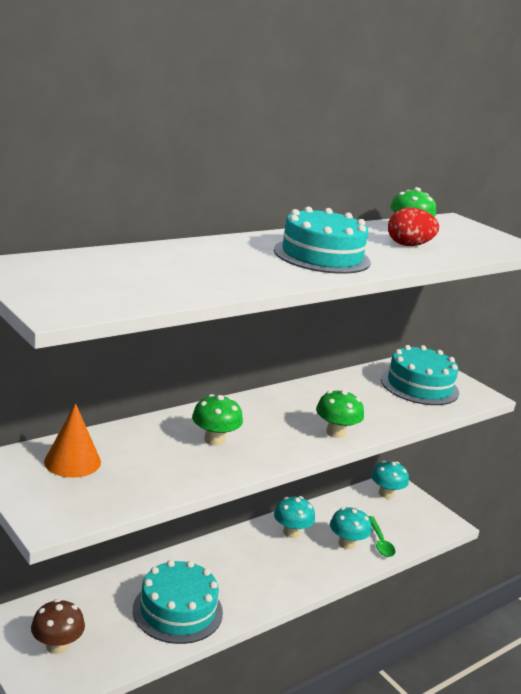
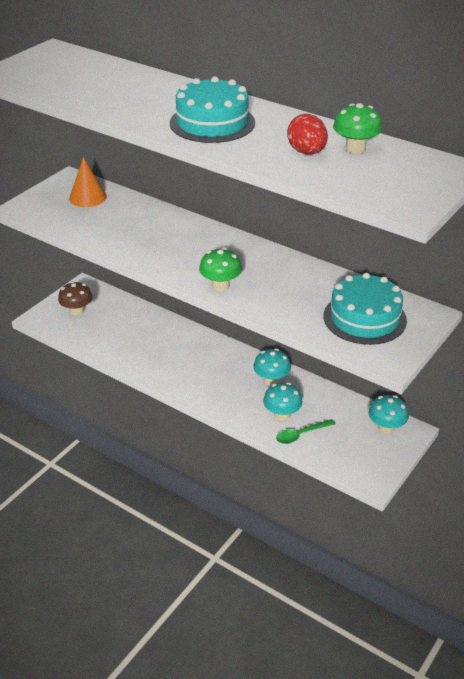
camera: 75 degrees right, 15 degrees up
(177, 610) = (137, 347): turquoise cake -> none
(214, 440) = (159, 237): green mushroom -> none

